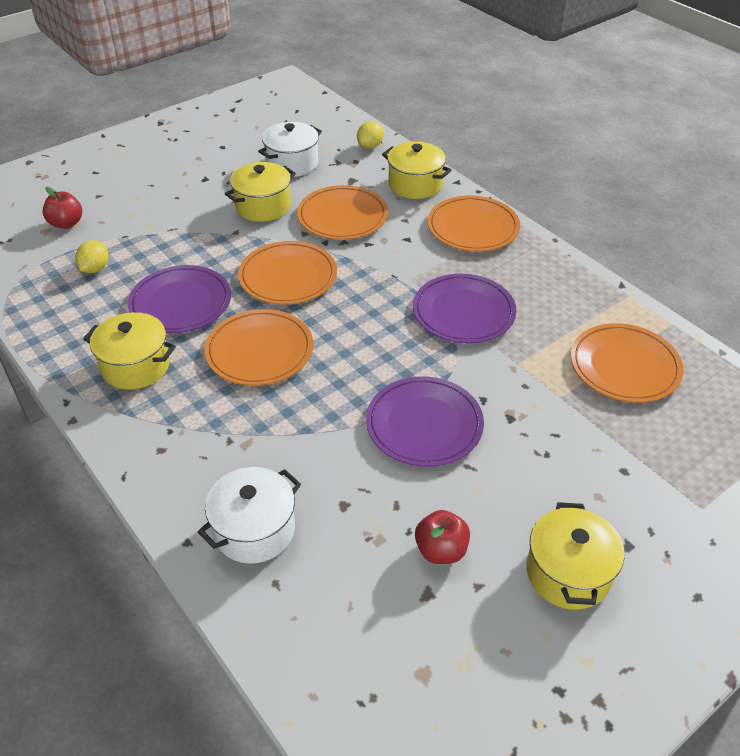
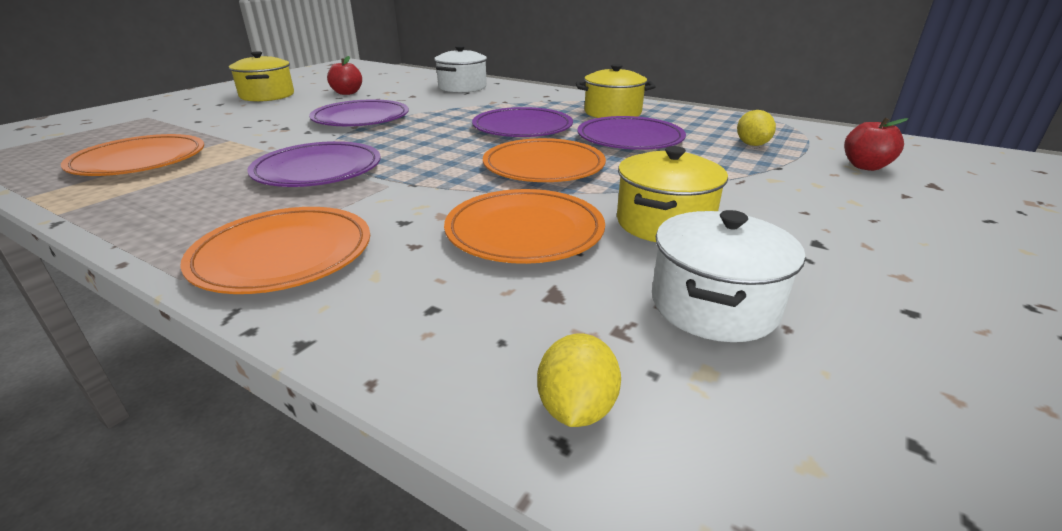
camera: 160 degrees right, 15 degrees down
(259, 351) = (522, 128): orange plate -> purple plate
(415, 184) = (408, 314): yellow pot -> none

